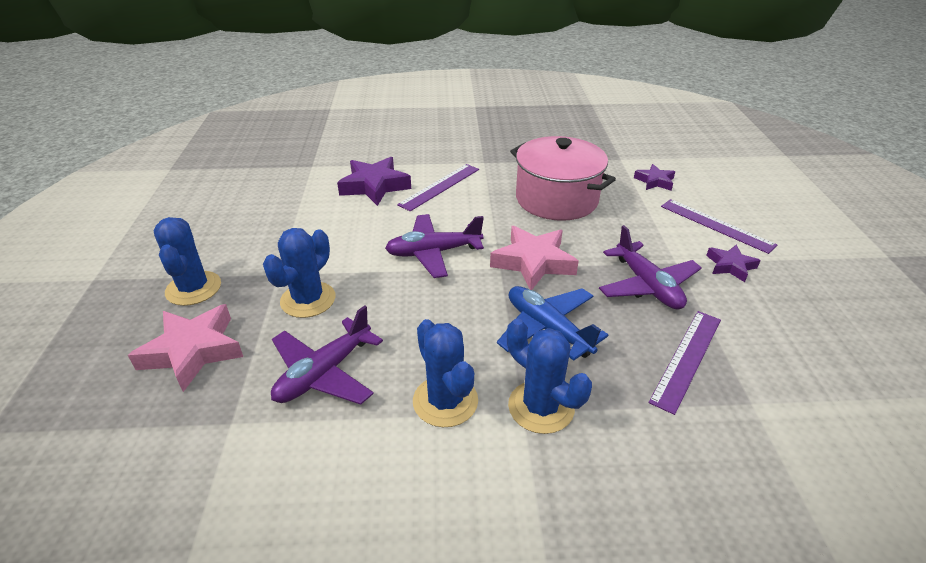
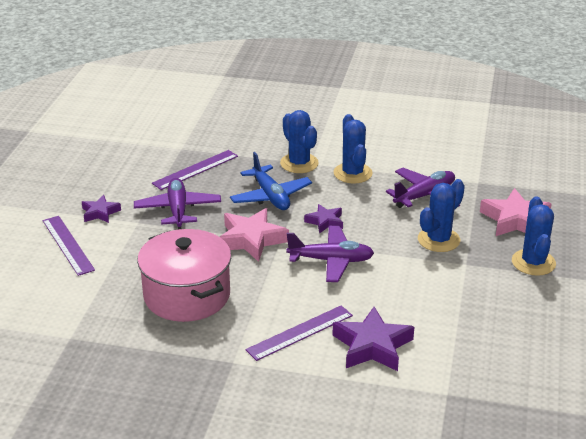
camera: 165 degrees left, 5 degrees down
(654, 181) = (67, 299): purple star -> purple star (325, 221)

